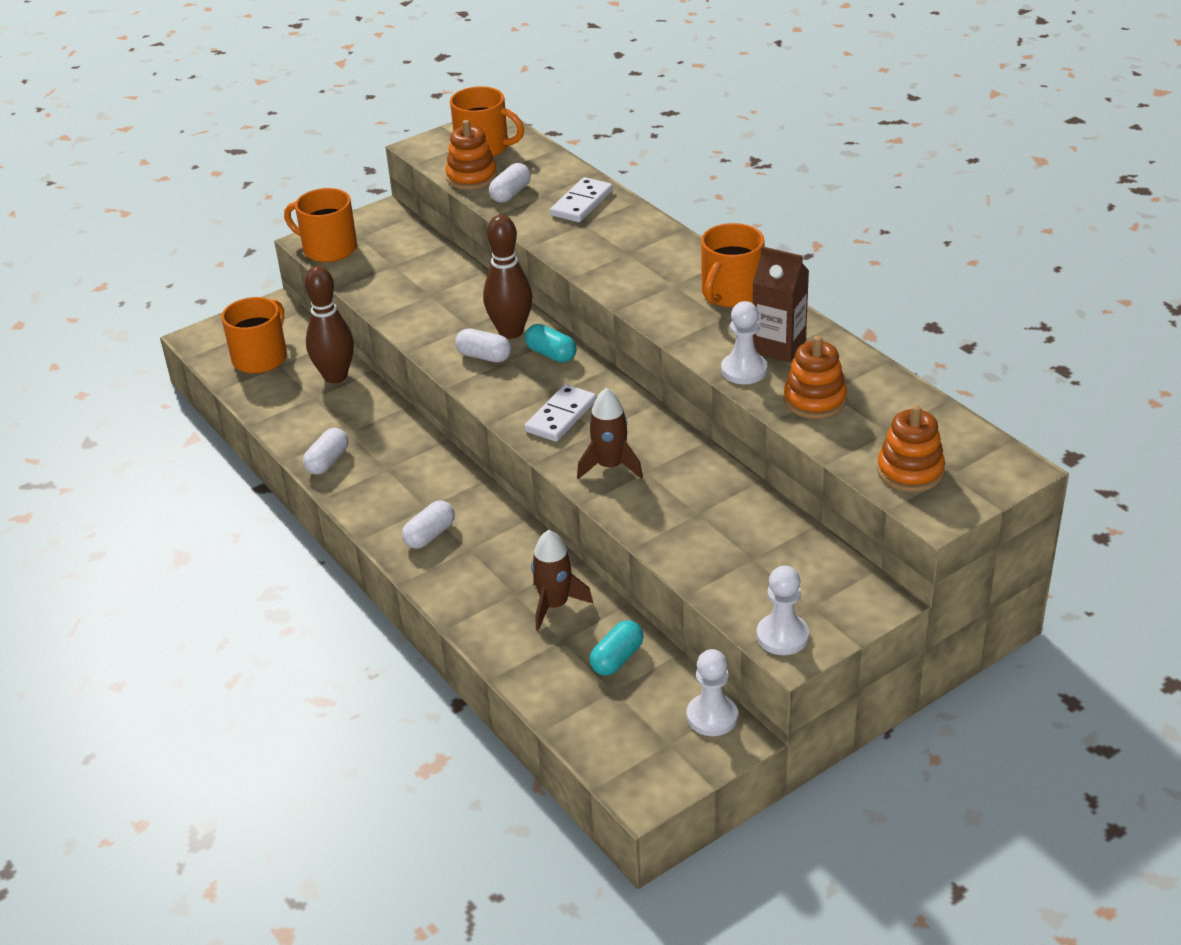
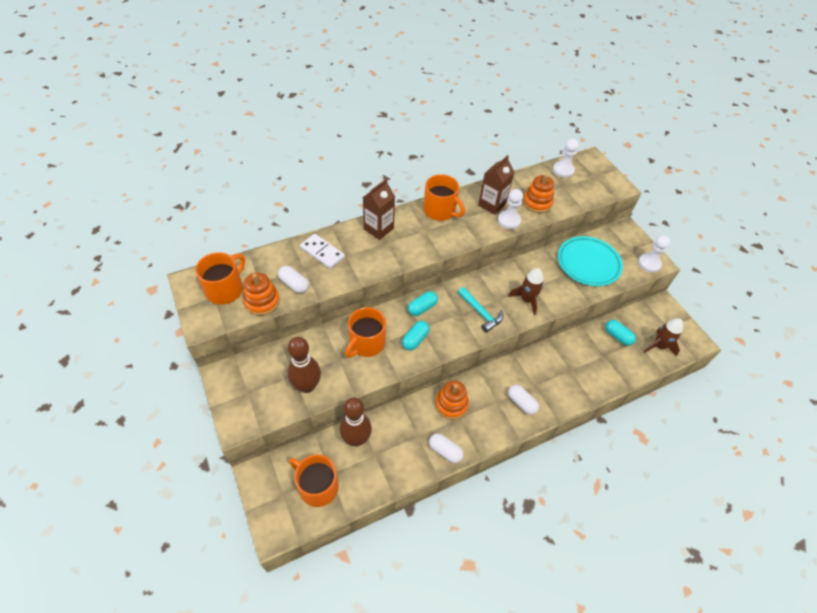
camera: 85 degrees left, 15 degrees up
(328, 249) = (254, 414): orange mug -> orange mug (366, 343)
(484, 356) = (415, 339): white capsule -> turquoise capsule
(511, 332) = (394, 323): brown bowling pin -> brown bowling pin (307, 386)
(554, 605) = (580, 354): brown rocket -> brown rocket (659, 346)
(561, 416) = (481, 313): white domino -> turquoise hammer
(656, 241) = (378, 229): none -> brown carton
(712, 716) = (652, 309): white pawn -> white pawn (563, 170)
(741, 542) = (588, 263): none -> turquoise plate
(910, 471) = (592, 187): orange stacking toy -> orange stacking toy (451, 404)

